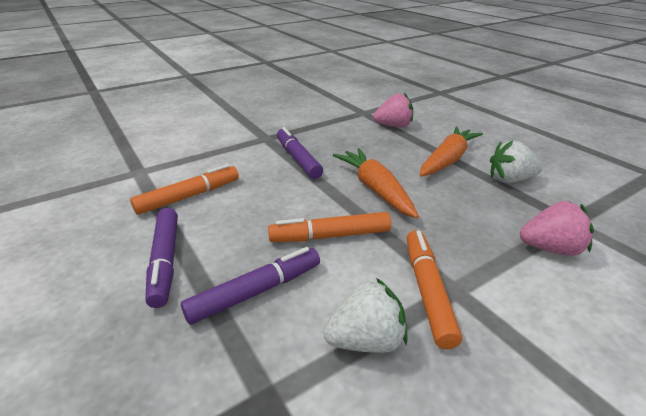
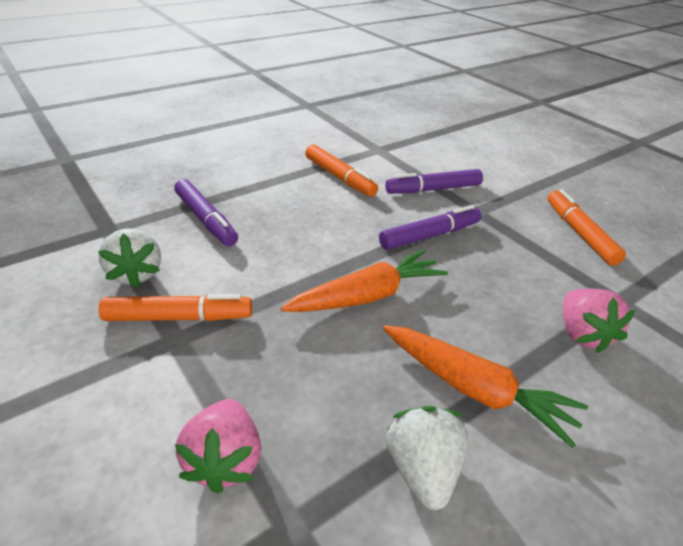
camera: 85 degrees right, 5 degrees up
(165, 260) = (250, 178): purple marker -> purple marker (433, 189)
(331, 236) = (273, 258): orange marker -> orange marker (579, 233)

